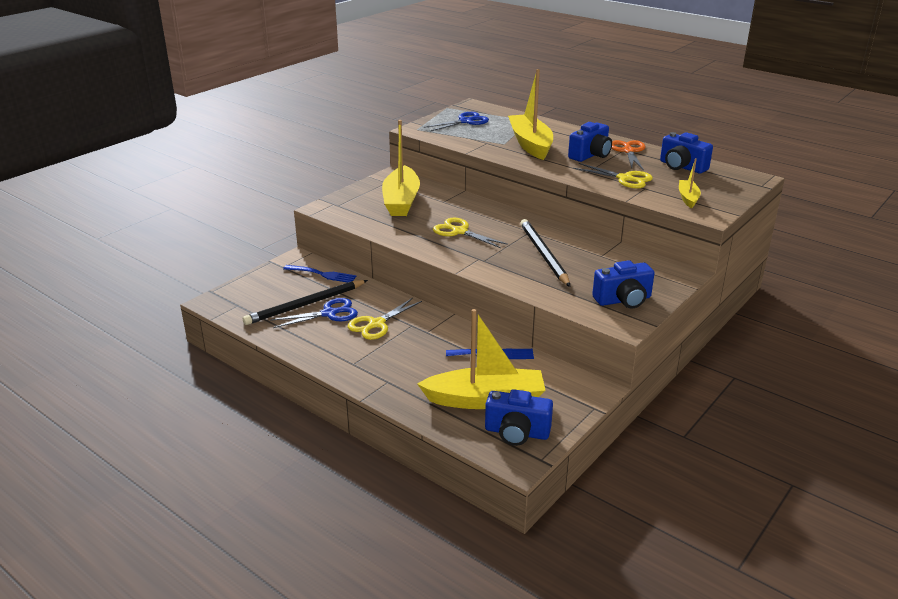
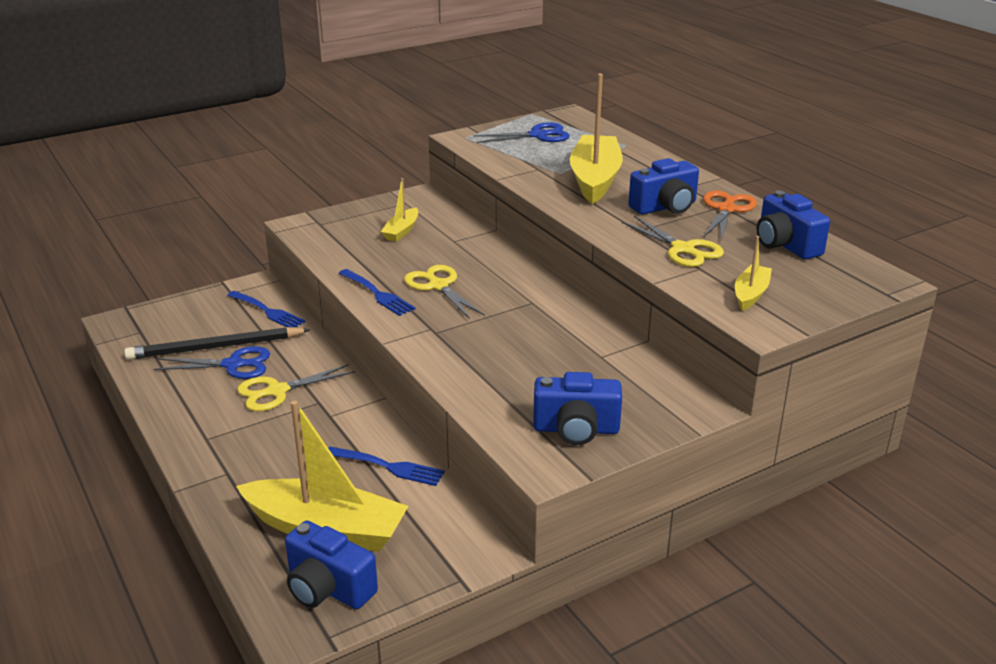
camera: 20 degrees right, 0 degrees up
(401, 201) = (401, 231): yellow boat -> yellow boat, size x0.50
(423, 243) = (377, 294): none -> blue fork
(543, 255) = (521, 339): black pencil -> none

